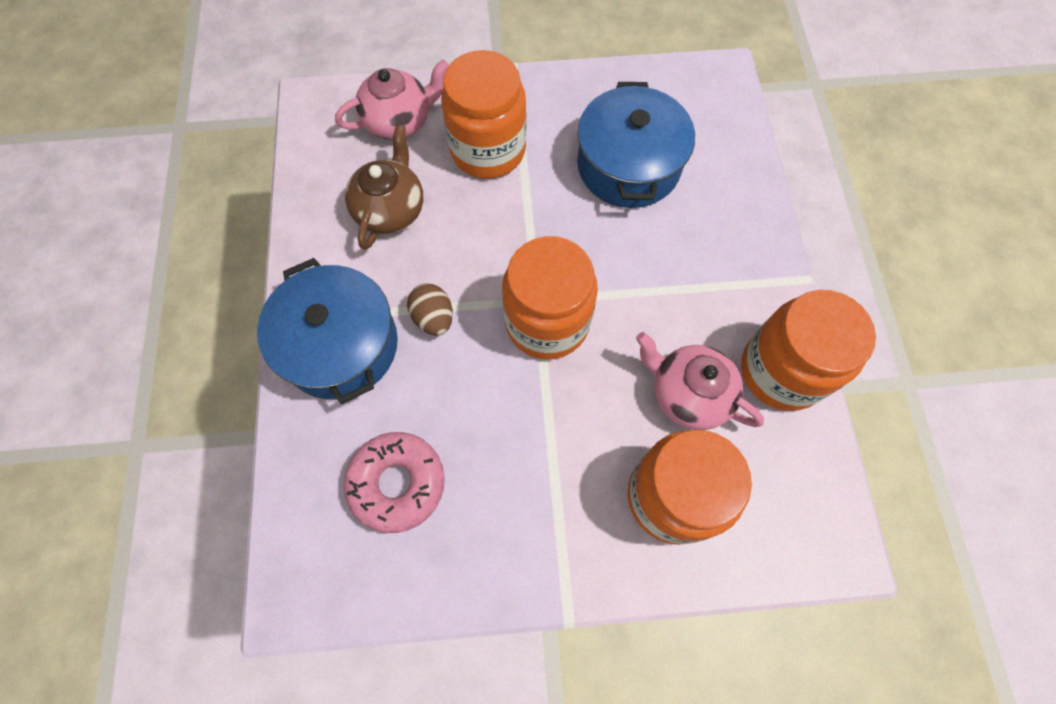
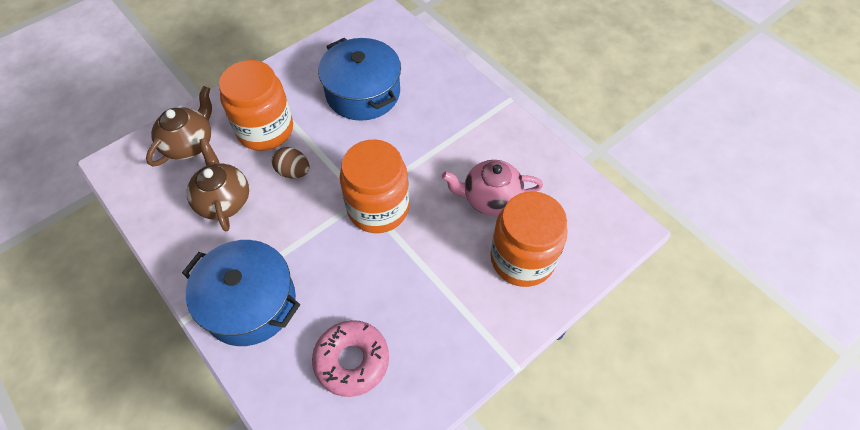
camera: 35 degrees left, 10 degrees down
(399, 121) = (189, 144): pink teapot -> brown teapot
(433, 318) = (303, 248): brown egg -> brown egg (293, 172)
(782, 371) = (531, 155): orange jar -> none

